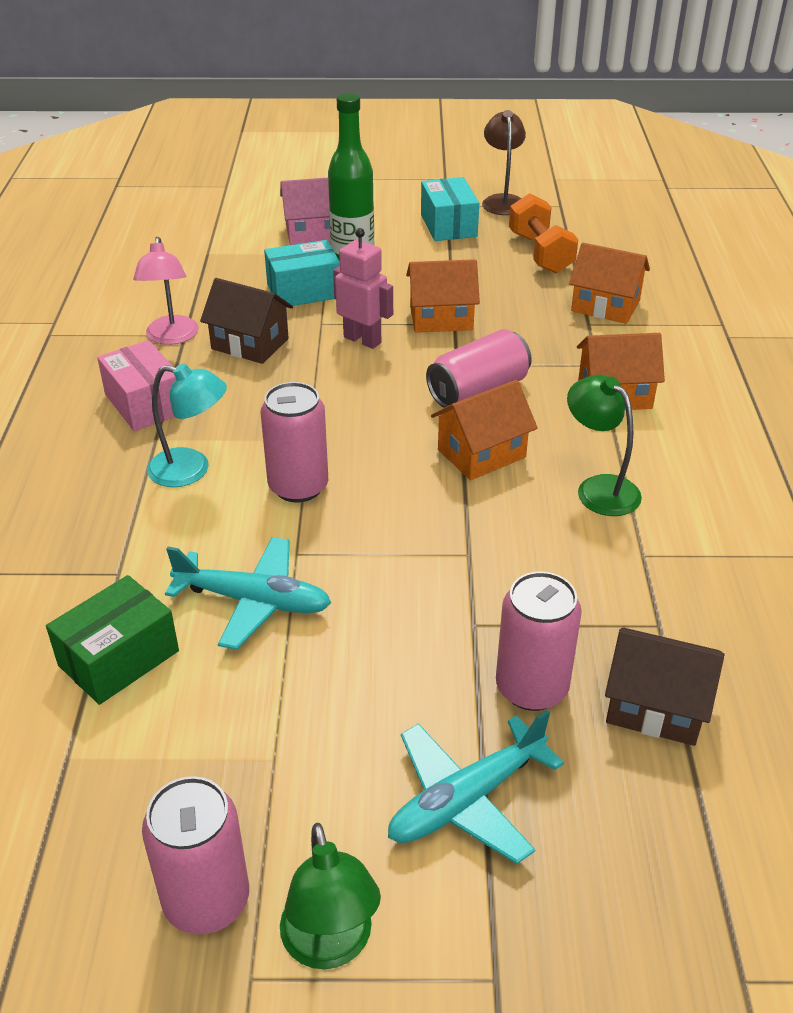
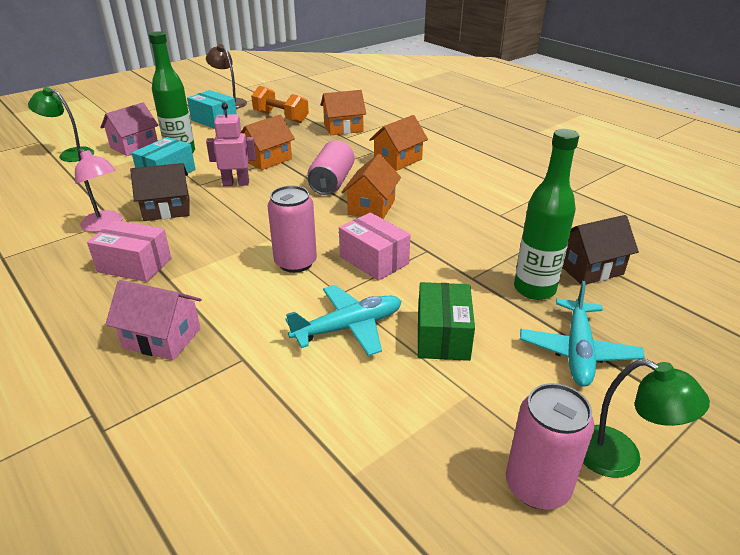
camera: 40 degrees left, 5 degrees down
(78, 506) = (162, 338): none -> pink house
(119, 658) = (308, 402): green box -> green box (443, 336)
(191, 470) = (216, 284): turquoise lamp -> none
(387, 532) = (374, 260): none -> pink box
(531, 688) = (534, 289): pink can -> green bottle
(599, 488) = (444, 198): green lamp -> green lamp (70, 154)

